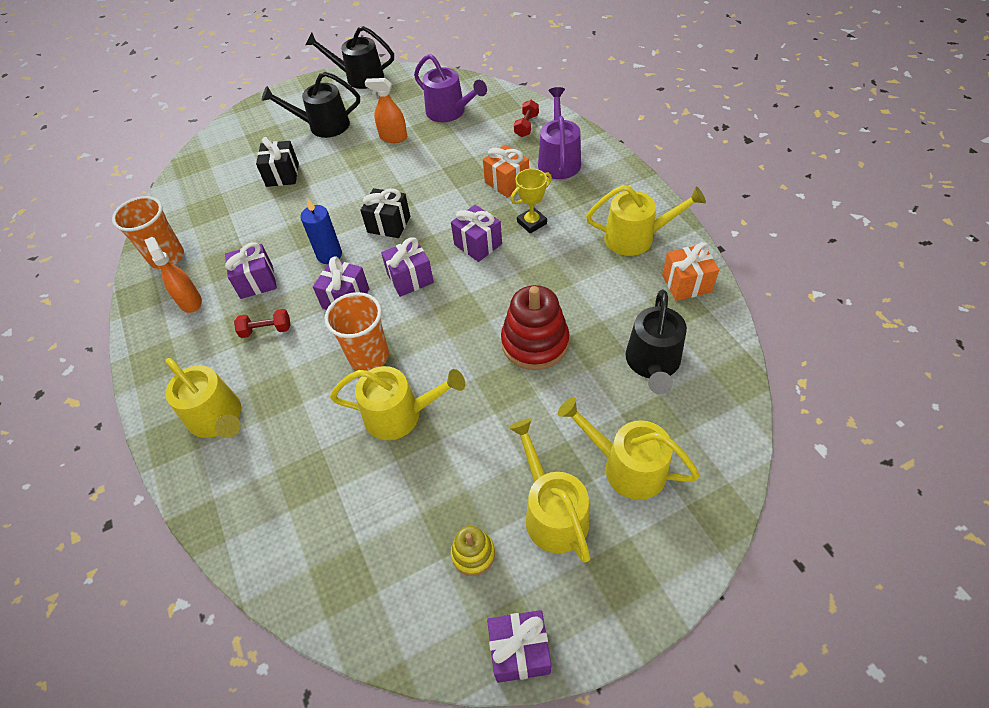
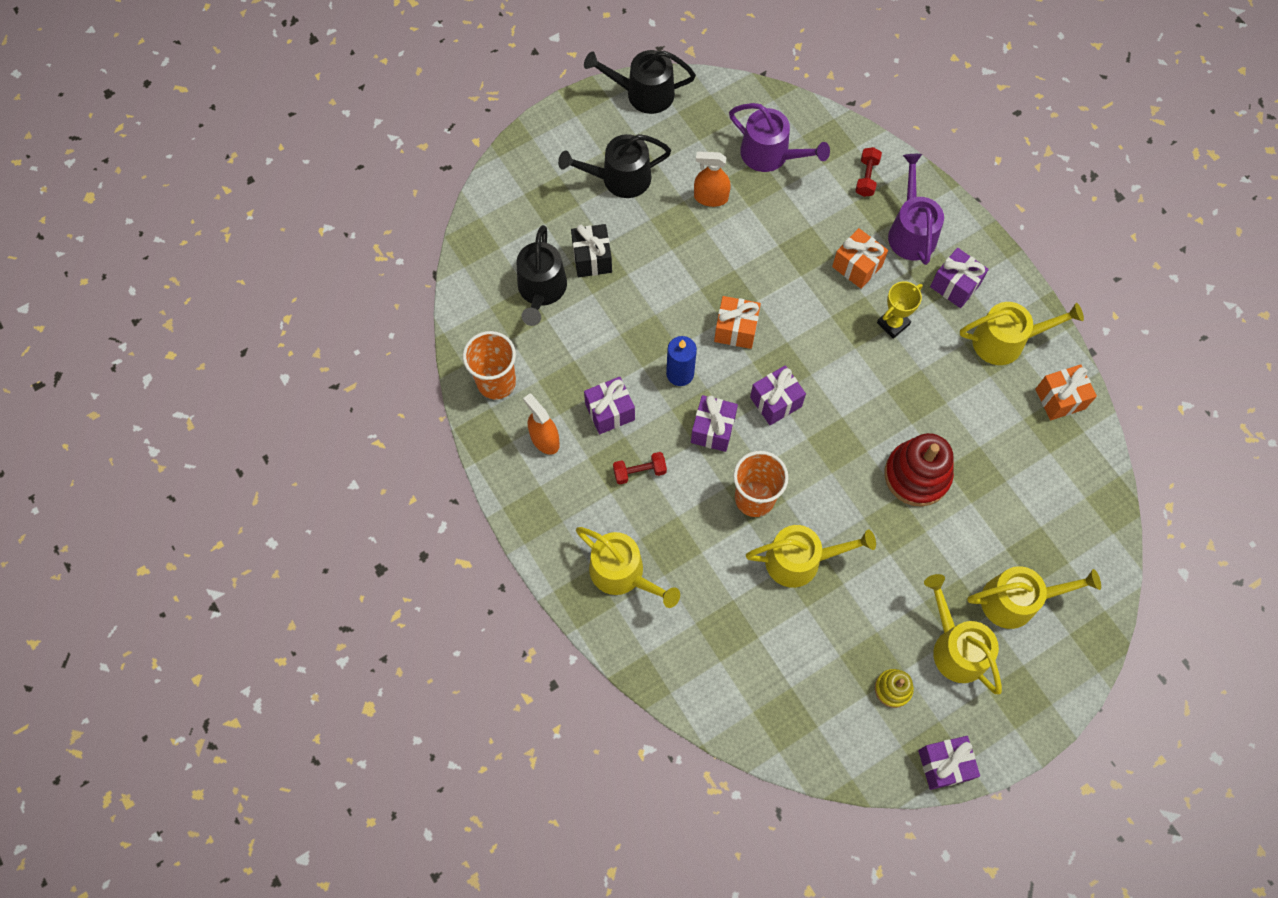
camera: 10 degrees left, 15 degrees up
(389, 224) = (736, 329): black gift -> orange gift
(478, 244) = (839, 354): purple gift -> purple gift (955, 285)
(627, 466) = (1016, 601): yellow watering can -> yellow watering can turned 150 degrees clockwise
(652, 363) = (1032, 493): black watering can -> black watering can (541, 290)

